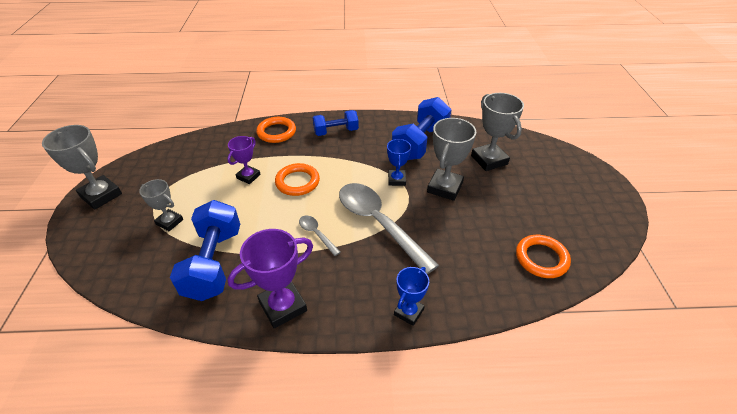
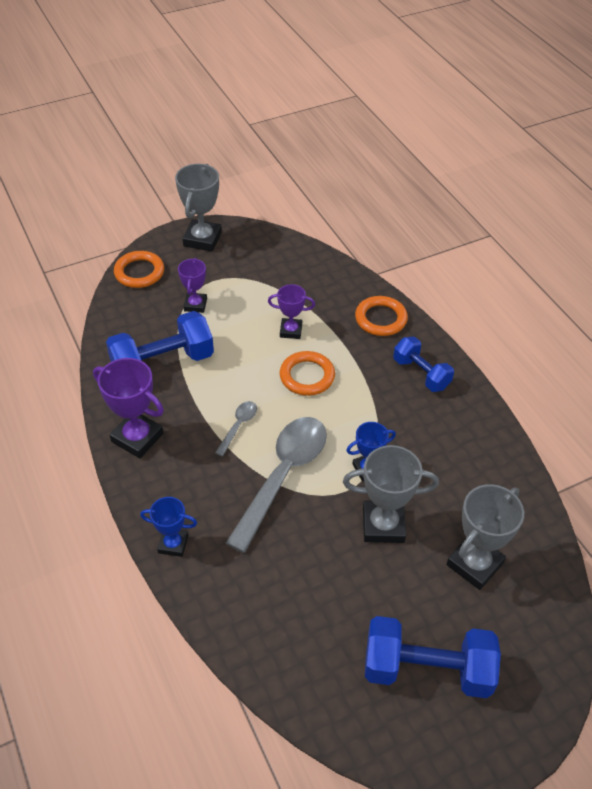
camera: 65 degrees right, 5 degrees up
(169, 222) = (195, 305): grey trophy -> purple trophy
(420, 143) = (459, 471): blue dumbbell -> blue dumbbell (427, 669)
(541, 258) = (312, 664): orange ring -> orange ring (139, 272)

